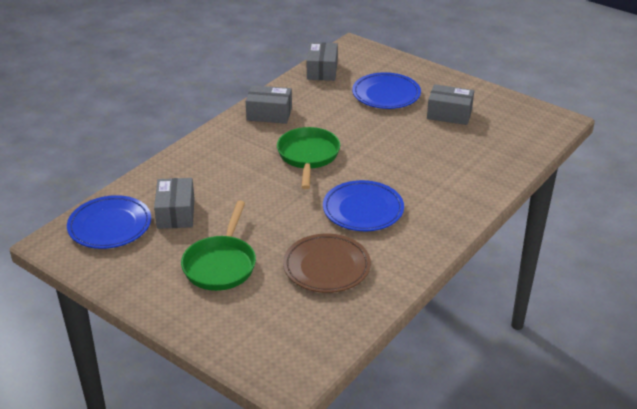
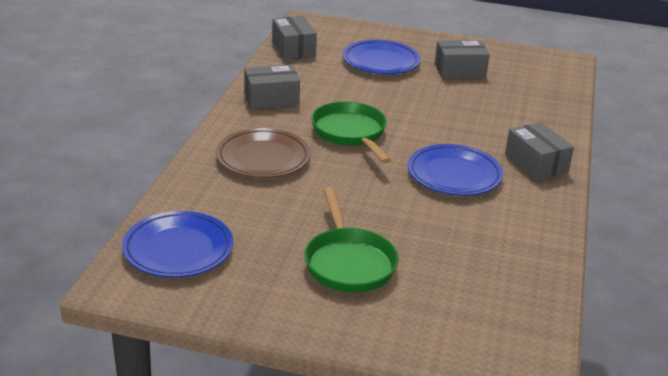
camera: 25 degrees left, 5 degrees down
(176, 213) = (249, 219): grey box -> grey box (536, 163)
(326, 267) = (466, 239): brown plate -> brown plate (263, 158)

